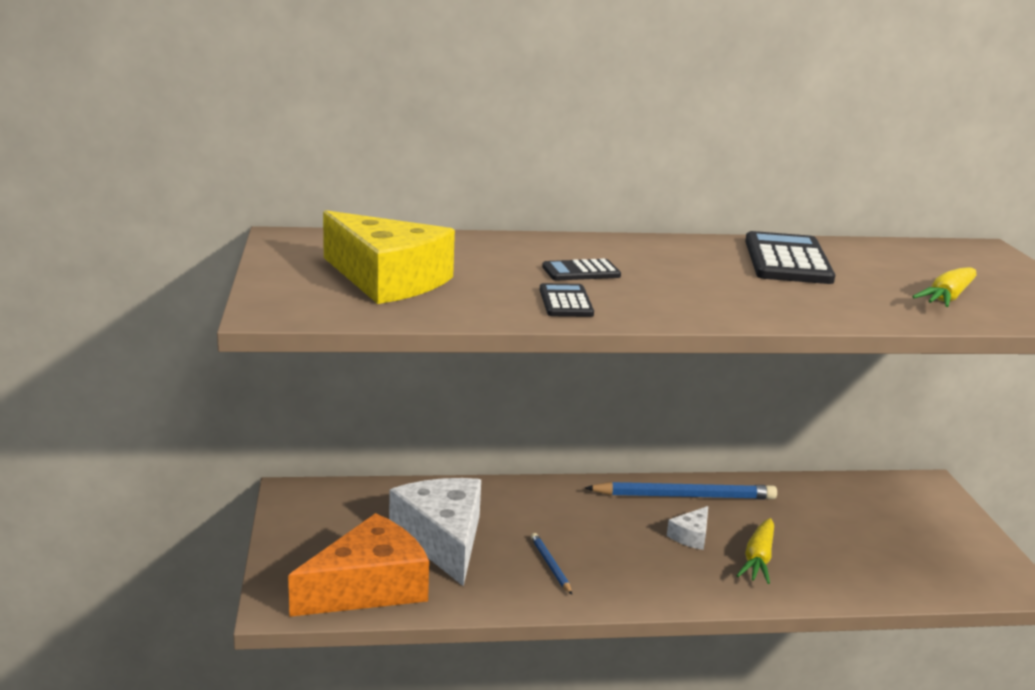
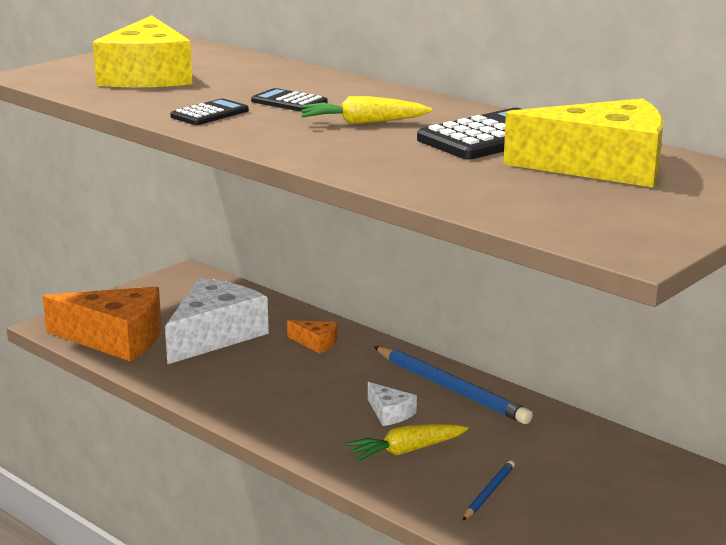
camera: 50 degrees right, 0 degrees up
(529, 506) = (316, 343): none -> orange cheese
(550, 565) = (246, 380): blue pencil -> blue pencil (488, 493)
(691, 536) = (389, 413): white cheese -> white cheese turned 120 degrees counterclockwise
(902, 264) = (603, 167): none -> yellow cheese
(947, 298) = (538, 196): yellow carrot -> yellow carrot (363, 123)

